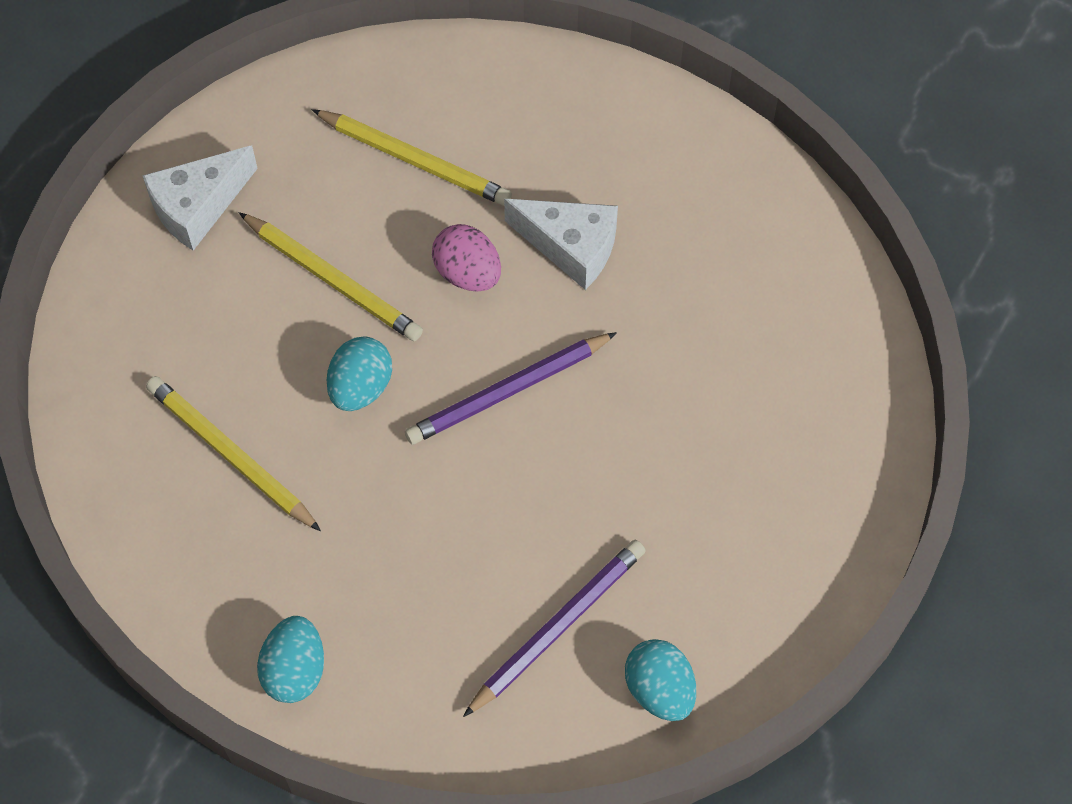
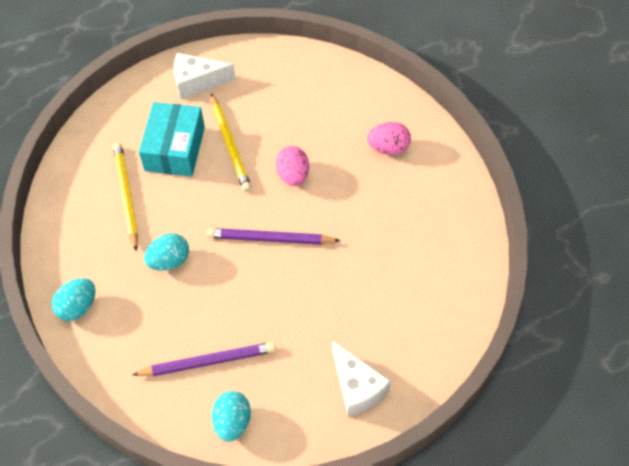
camera: 35 degrees right, 5 degrees down
(248, 335) = (175, 148): none -> turquoise box
(360, 387) = (205, 199): turquoise egg -> turquoise egg (169, 261)
(415, 160) = (308, 112): yellow pencil -> none
(571, 247) = (350, 190): white cheese -> white cheese (357, 387)
(578, 150) = (388, 148): none -> pink egg

